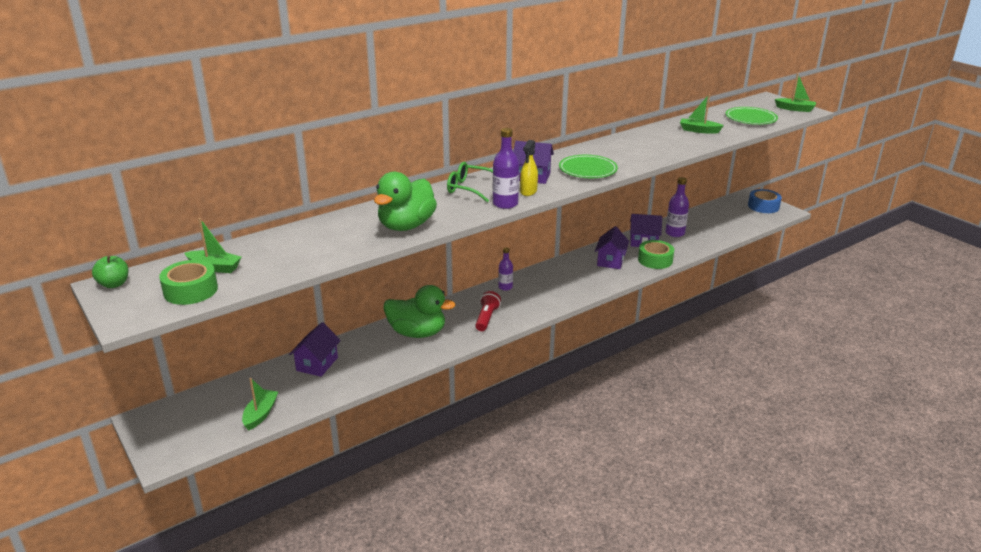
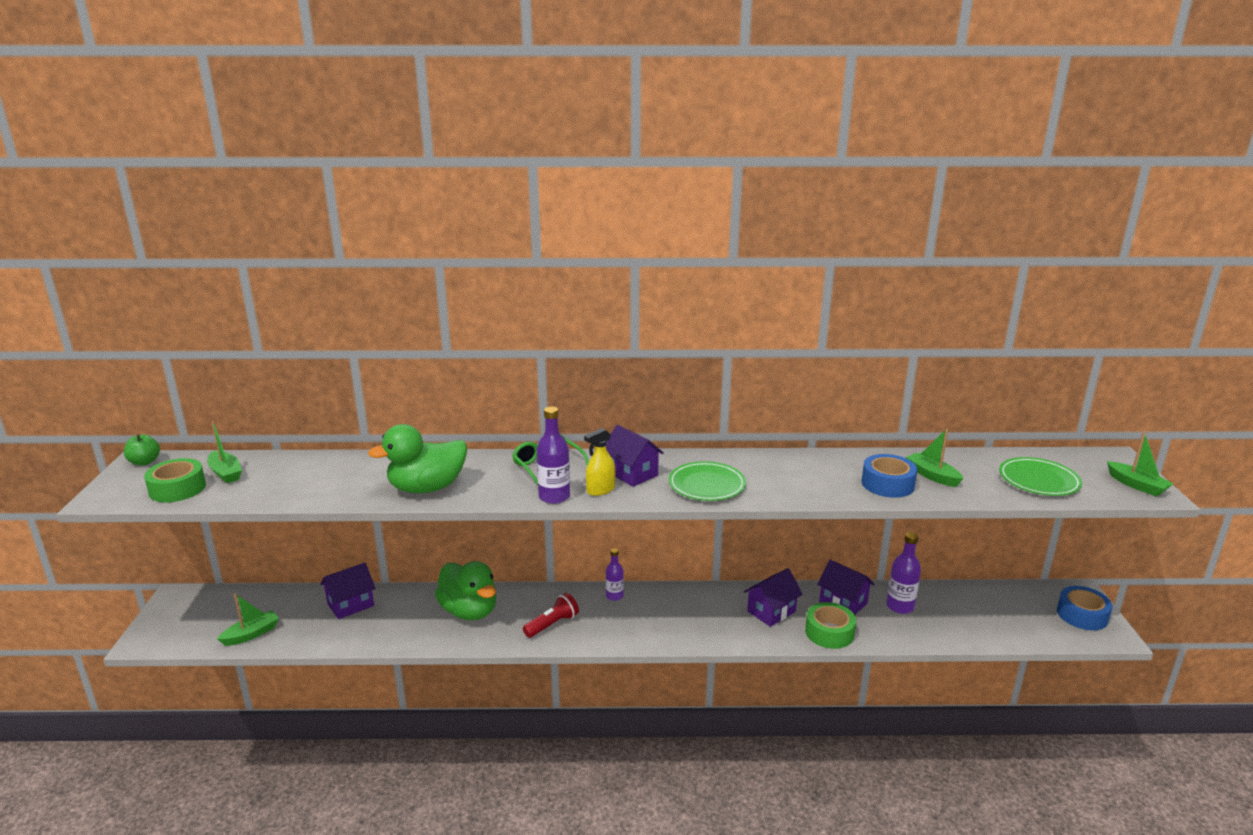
camera: 35 degrees right, 5 degrees down
(683, 141) = (887, 484): none -> blue tape

